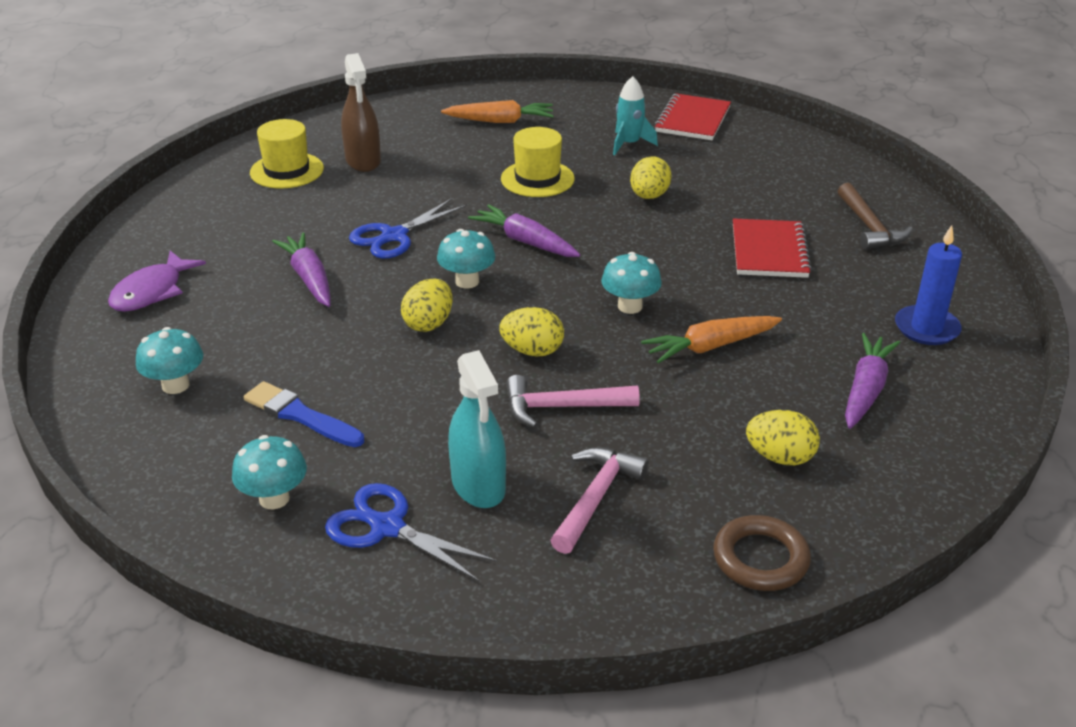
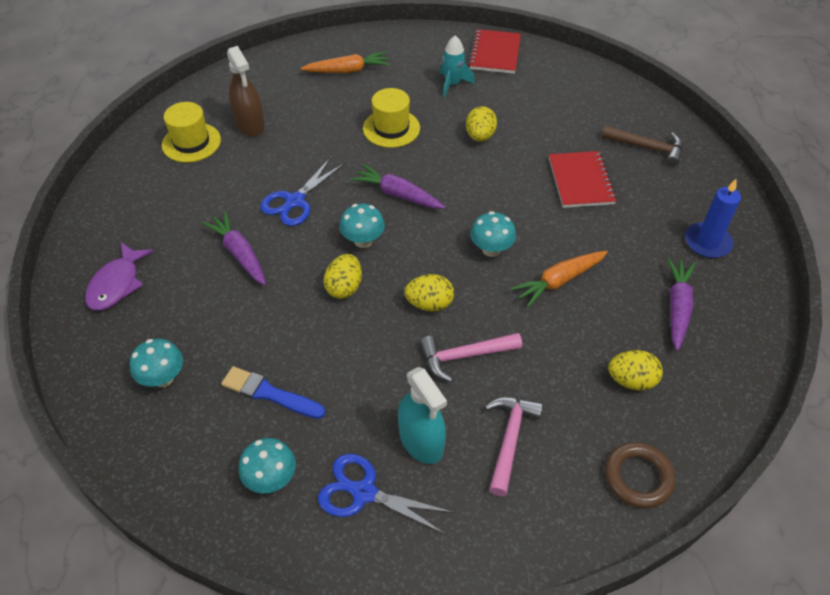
camera: 10 degrees left, 15 degrees up
(869, 227) = (647, 148): brown hammer -> brown hammer turned 45 degrees counterclockwise

